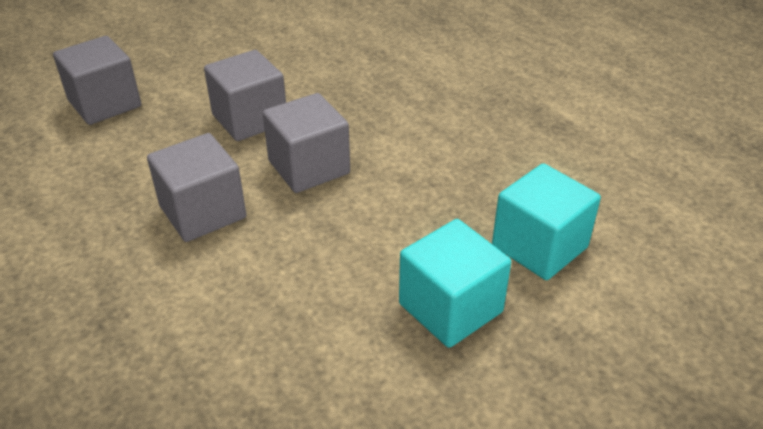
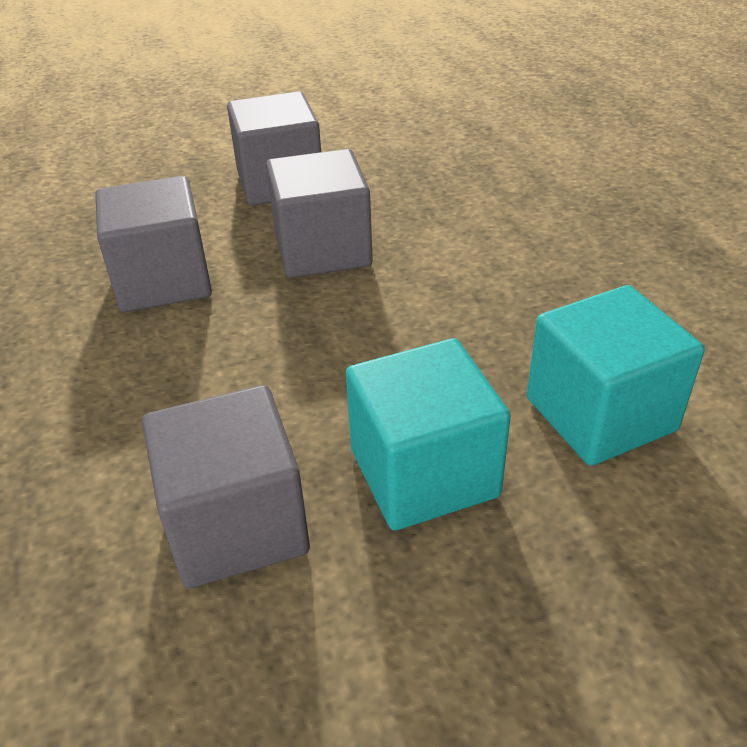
camera: 20 degrees right, 0 degrees up
(105, 104) = (125, 143): grey cube -> grey cube (236, 524)

